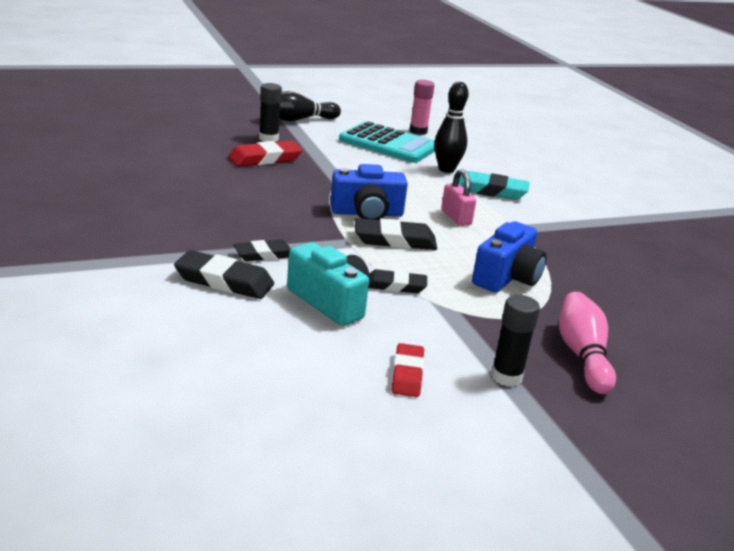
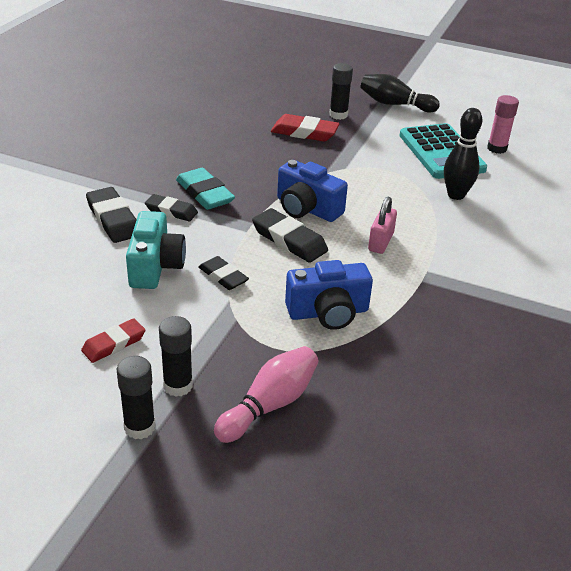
camera: 45 degrees right, 10 degrees up
(491, 191) = (464, 231): turquoise eraser -> turquoise eraser (204, 193)
(535, 420) = (139, 427): none -> black glue stick

